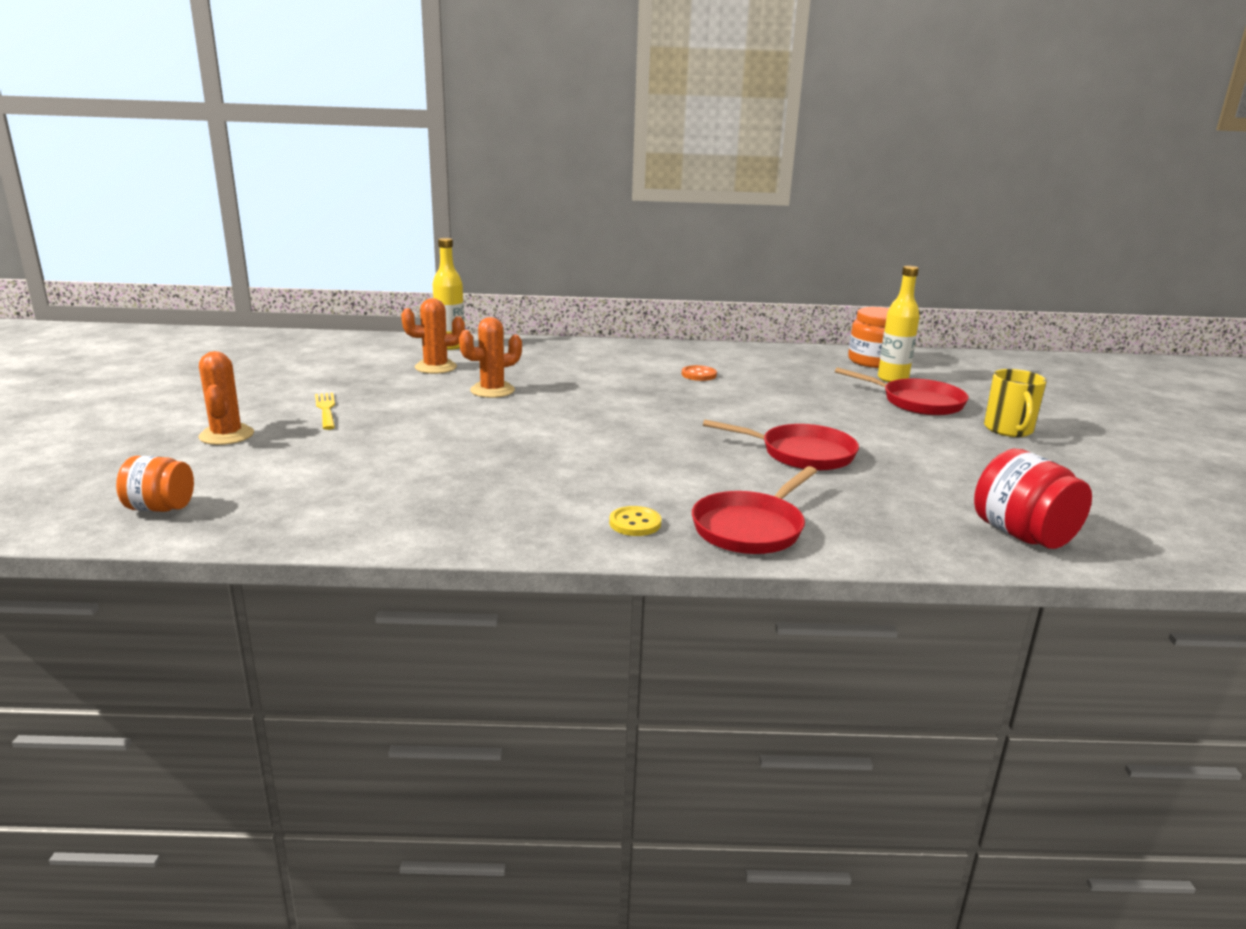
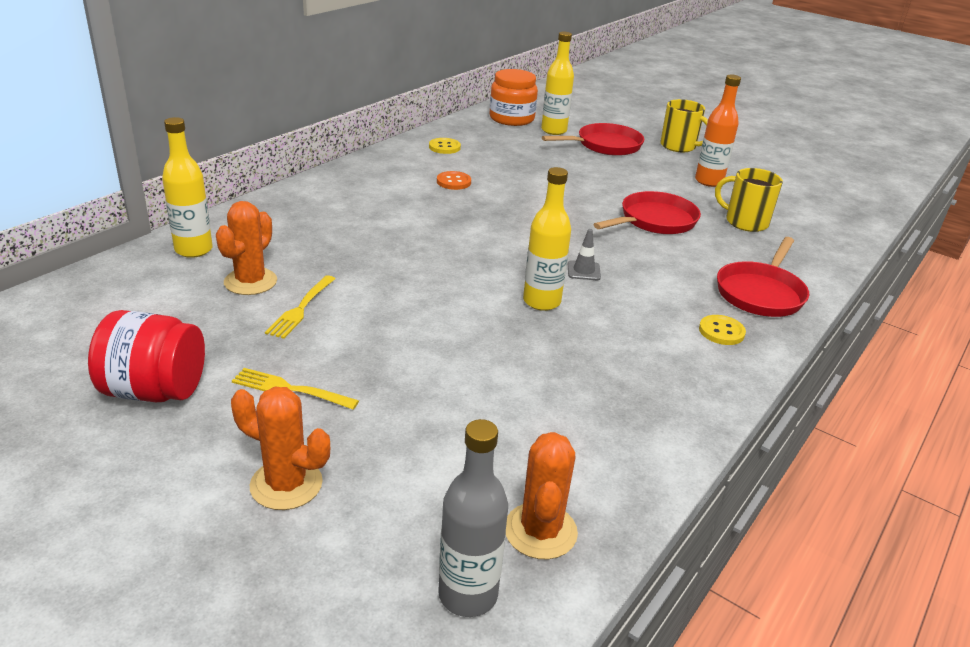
camera: 55 degrees left, 10 degrees up
(160, 508) = (468, 594): orange jar -> grey bottle
(424, 386) = (301, 309): none -> yellow fork
(492, 390) = (365, 279): orange cactus -> orange cactus (540, 531)
(559, 446) = (541, 301): none -> yellow bottle
(640, 448) = (583, 271): none -> grey traffic cone
(751, 528) = (761, 293): red pan -> red pan turned 45 degrees clockwise
(754, 357) = (444, 147): none -> yellow button
(900, 493) = (745, 222): none -> yellow mug
(958, 458) = (709, 181): none -> orange bottle
(1022, 535) = (828, 220): red jar -> red jar (155, 391)

